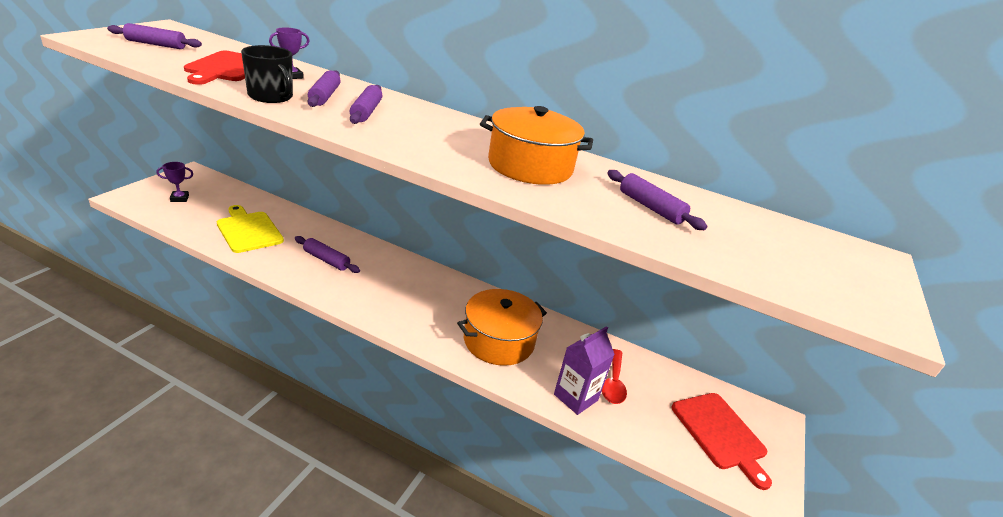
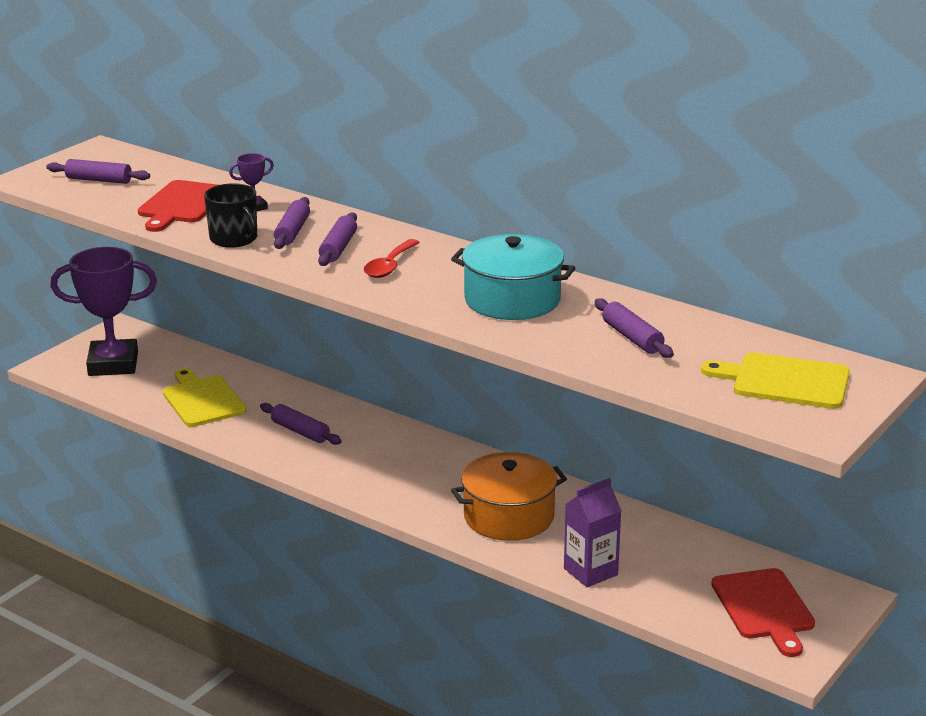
camera: 15 degrees right, 5 degrees down
(179, 198) = (113, 364): purple trophy -> purple trophy, size x2.42
(530, 166) = (512, 300): orange pot -> turquoise pot
(613, 383) = (645, 558): red spoon -> red spoon (390, 266)
(809, 258) = (785, 381): none -> yellow cutting board

